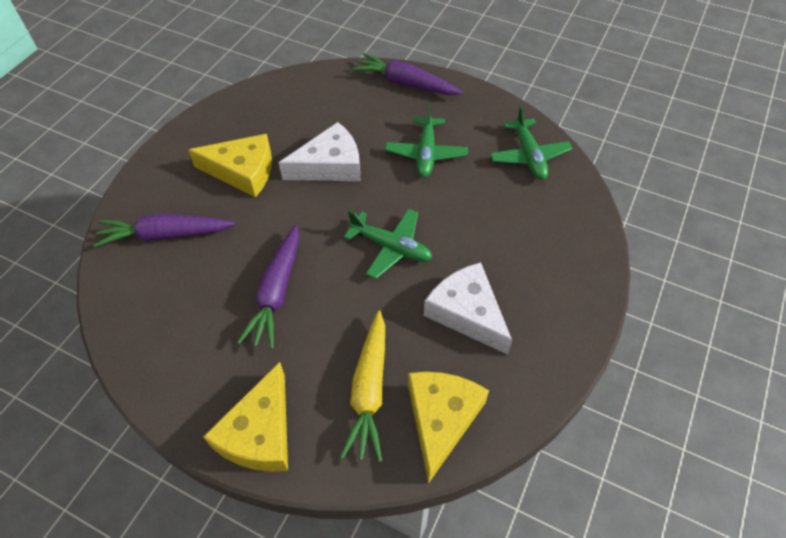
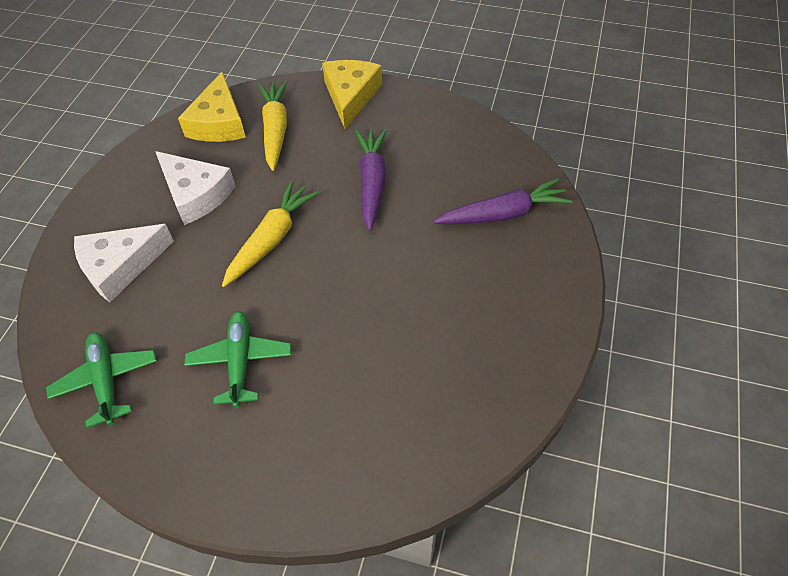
camera: 170 degrees right, 0 degrees up
(242, 172) = (459, 297): yellow cheese -> none
(330, 165) = (358, 323): white cheese -> white cheese (120, 266)
(391, 247) = (271, 239): green plane -> yellow carrot
(406, 84) = (277, 489): purple carrot -> none

